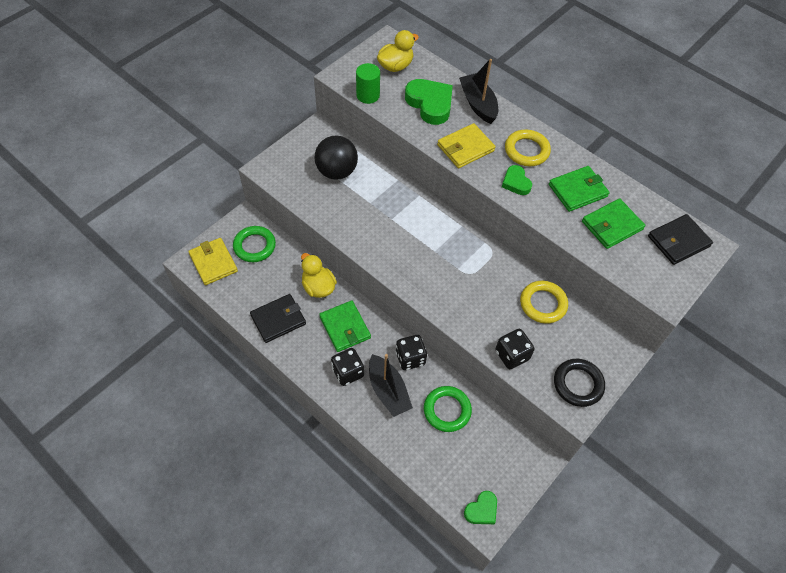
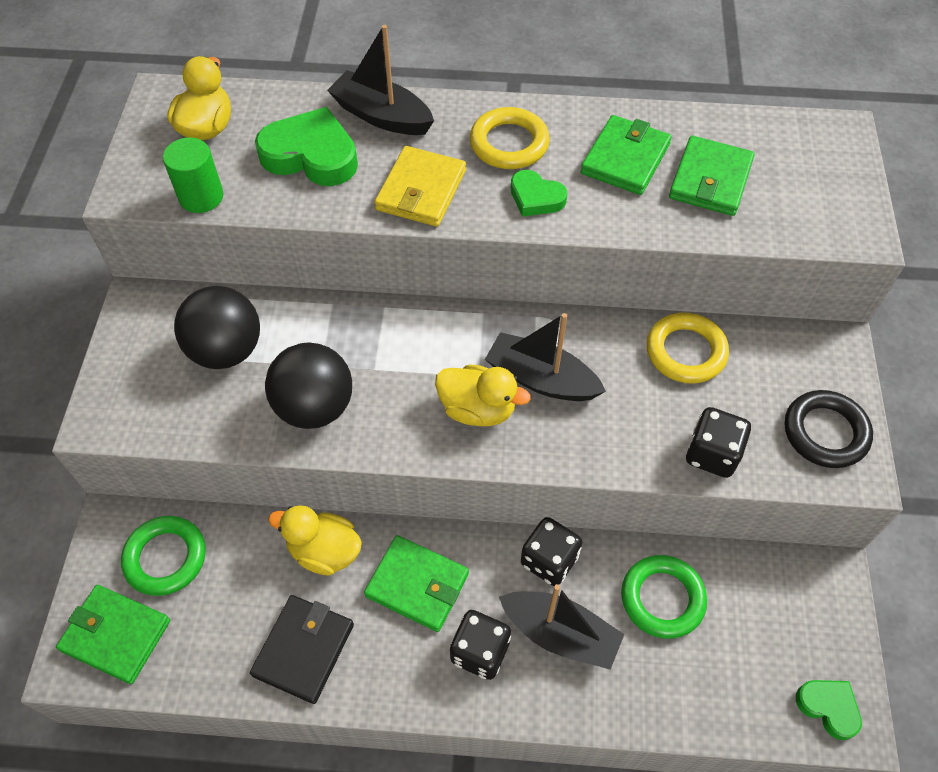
camera: 35 degrees left, 0 degrees up
(213, 263) = (116, 635): yellow wallet -> green wallet
(353, 218) = (315, 407): none -> black ball
(421, 265) = (478, 409): none -> yellow duck
(462, 271) = (541, 379): none -> black boat
(481, 510) = (828, 707): green heart -> green heart turned 60 degrees counterclockwise
(678, 241) = (804, 150): black wallet -> none

